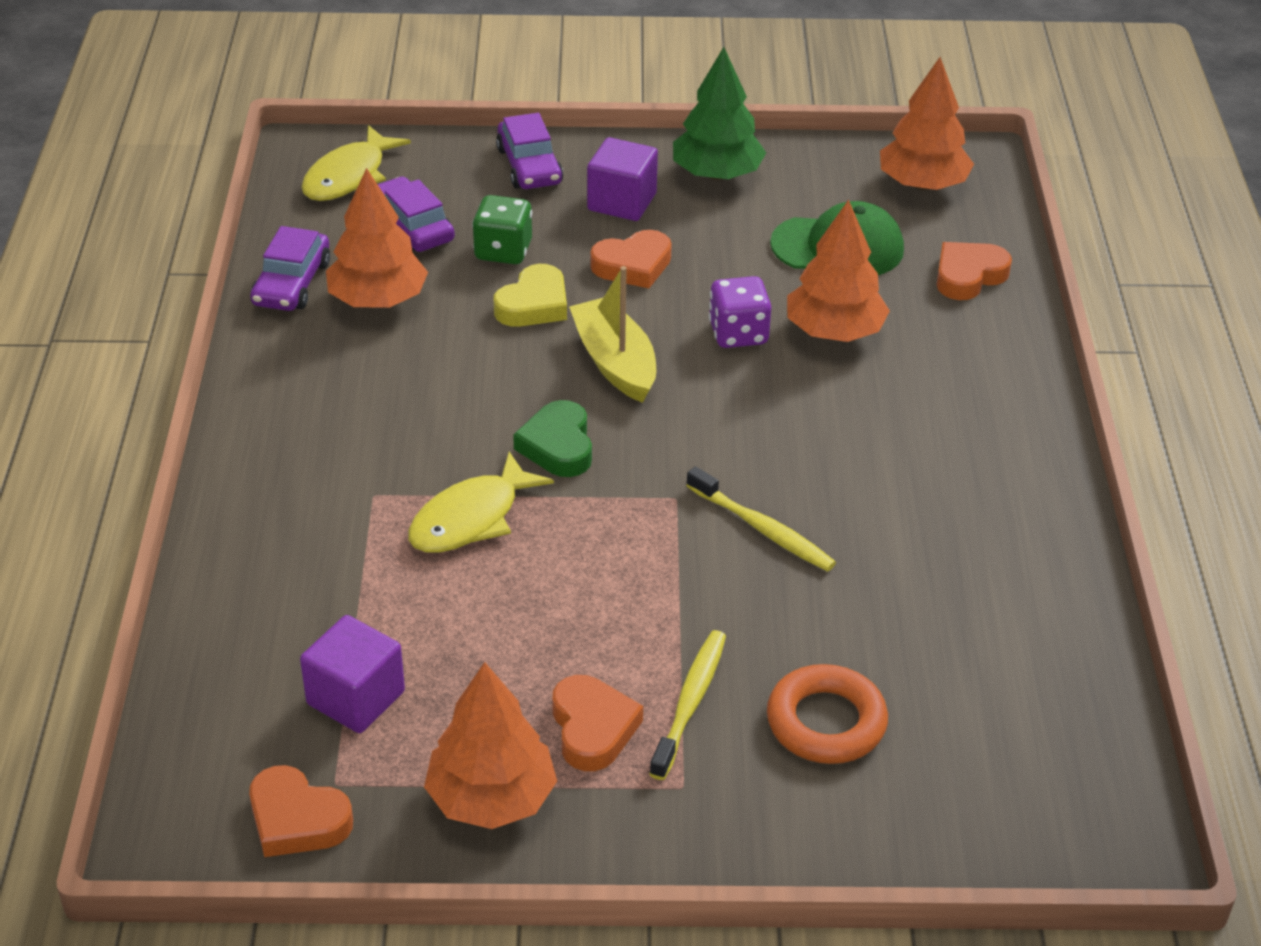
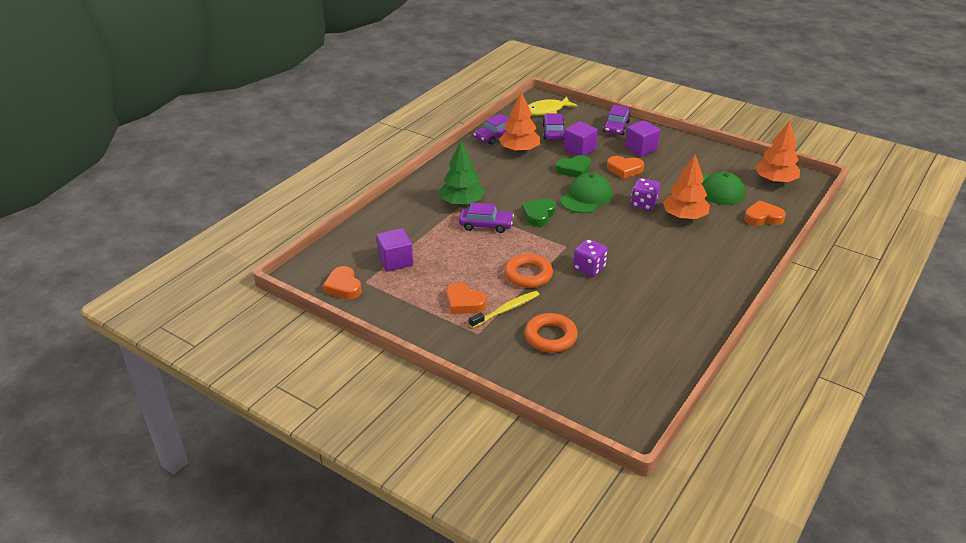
camera: 35 degrees right, 5 degrees down
(471, 518) = (486, 225): yellow fish -> purple car
(492, 798) = (410, 308): orange tree -> none
(503, 251) = (579, 150): green dice -> purple cube
(534, 304) = (574, 169): yellow heart -> green heart
(592, 728) = (464, 303): orange heart -> orange heart turned 105 degrees clockwise
(615, 362) = (586, 197): yellow boat -> green cap
(661, 600) = (528, 275): none -> orange ring
(717, 174) = (688, 151): green tree -> green tree (461, 203)
(762, 529) = (589, 268): yellow toothbrush -> purple dice

